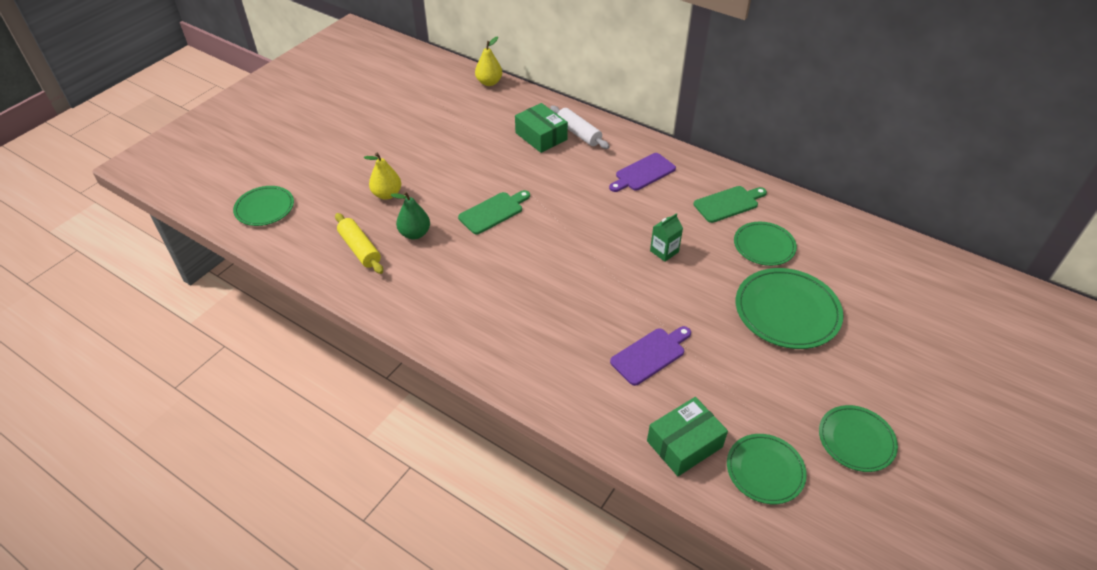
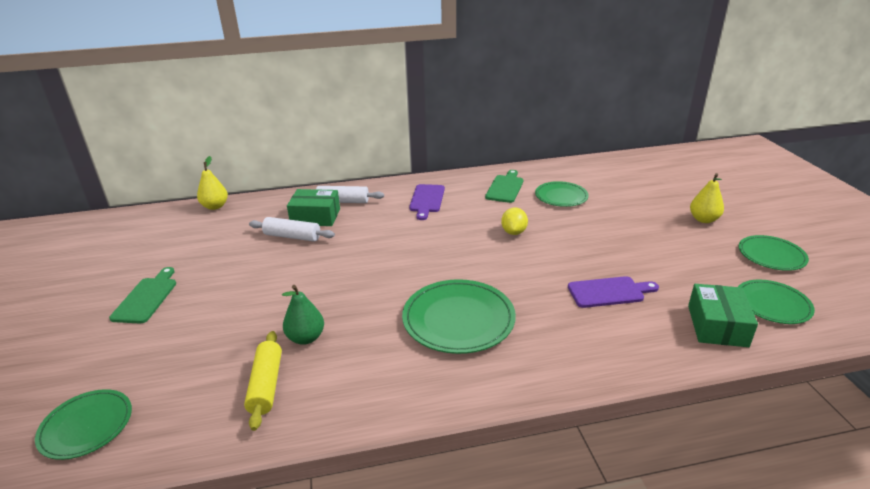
camera: 45 degrees left, 15 degrees down
(360, 249) = (266, 385): yellow rolling pin -> yellow rolling pin turned 75 degrees clockwise
(387, 194) = (230, 327): yellow pear -> yellow pear (703, 219)
(493, 212) = (353, 281): green cutting board -> green cutting board (146, 298)
(504, 145) = (292, 236): none -> white rolling pin
(650, 354) = (609, 292): purple cutting board -> purple cutting board turned 75 degrees clockwise
(664, 251) = (513, 232): green carton -> yellow lemon
(787, 311) = (630, 219): green plate -> green plate (458, 319)

